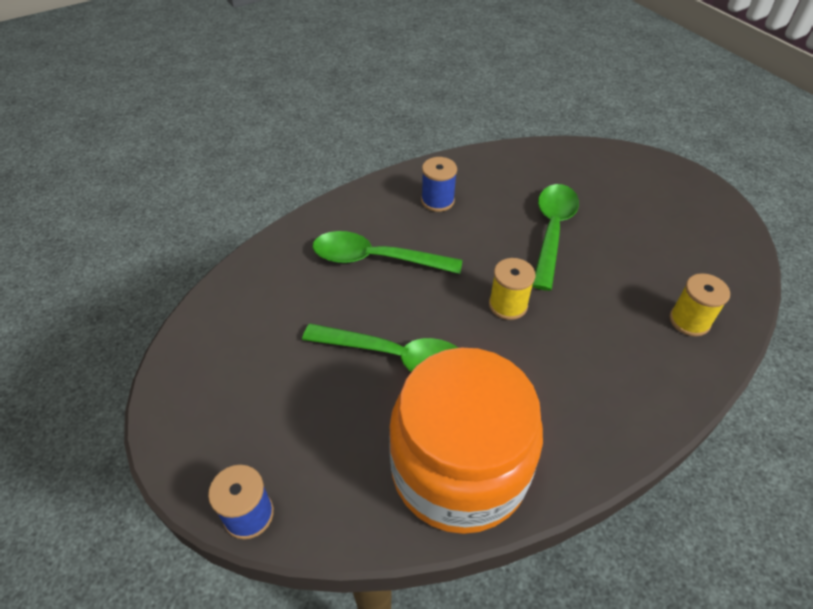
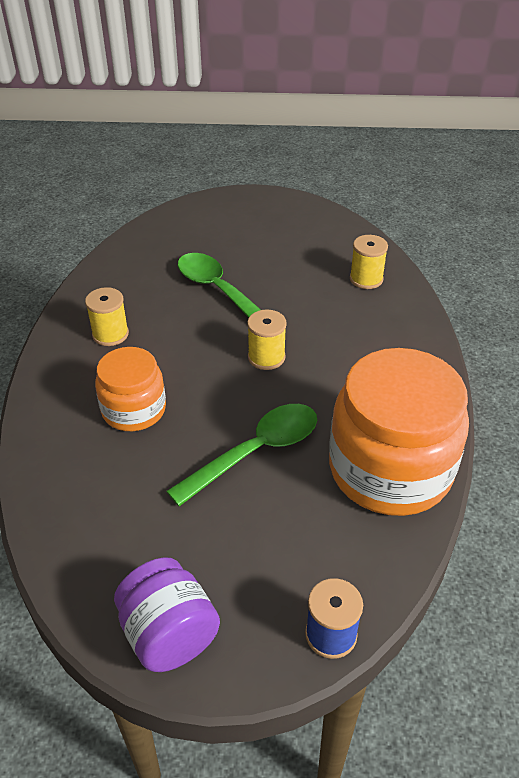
camera: 55 degrees left, 5 degrees down
(189, 402) = (169, 634): none -> purple jar
(375, 259) = (134, 410): green spoon -> orange jar
(437, 201) = (110, 334): blue spool -> yellow spool

